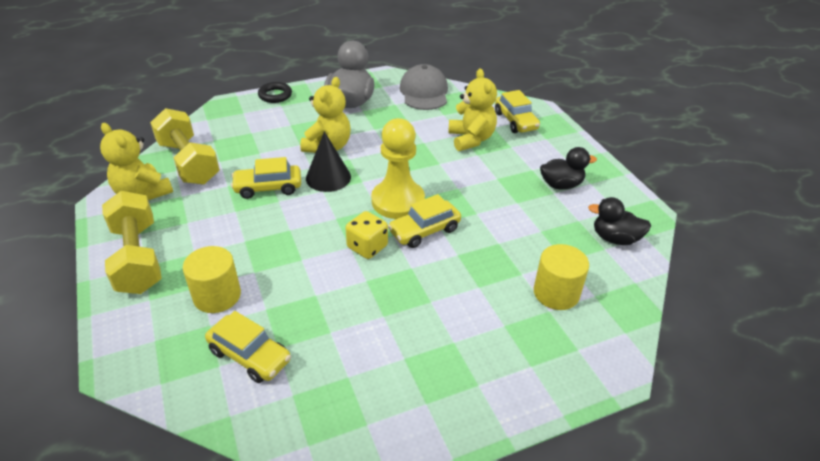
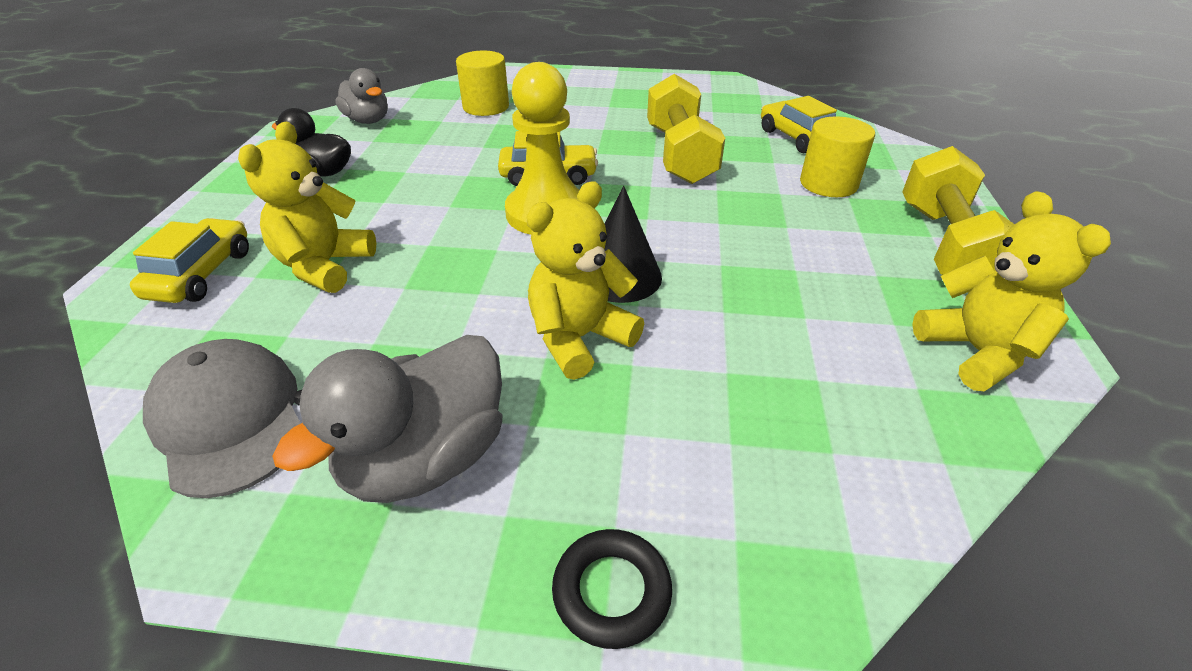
camera: 150 degrees left, 0 degrees up
(188, 162) = (890, 398): yellow dumbbell -> yellow dumbbell (680, 154)
(268, 188) = (731, 290): yellow car -> none
(367, 247) = (630, 179): yellow dice -> none
(424, 92) = (229, 419): grey cap -> grey cap turned 120 degrees clockwise
(615, 238) = (368, 120): black duck -> grey duck

